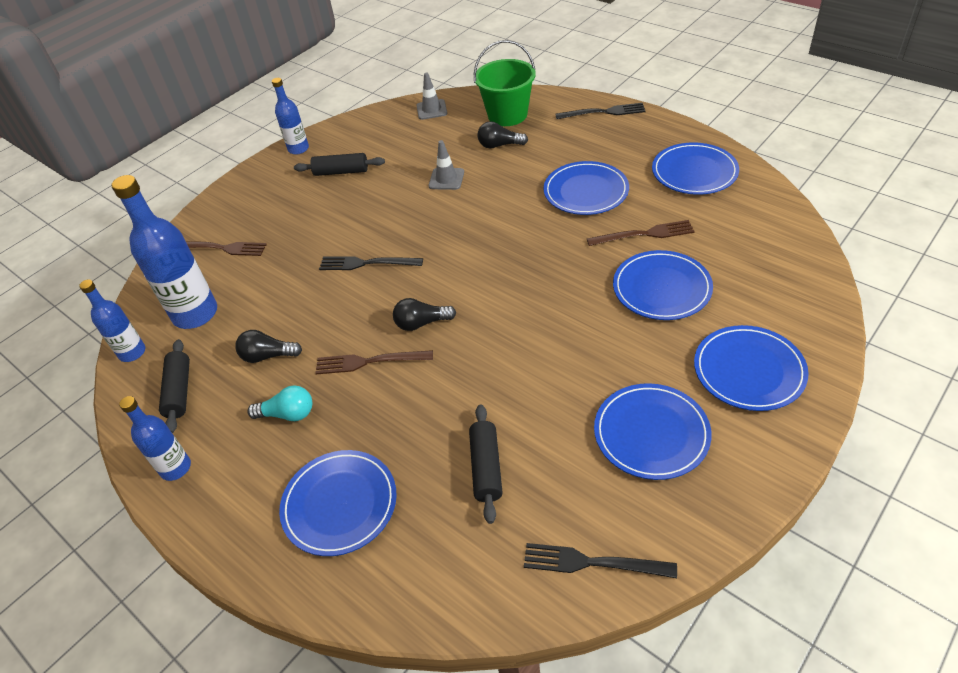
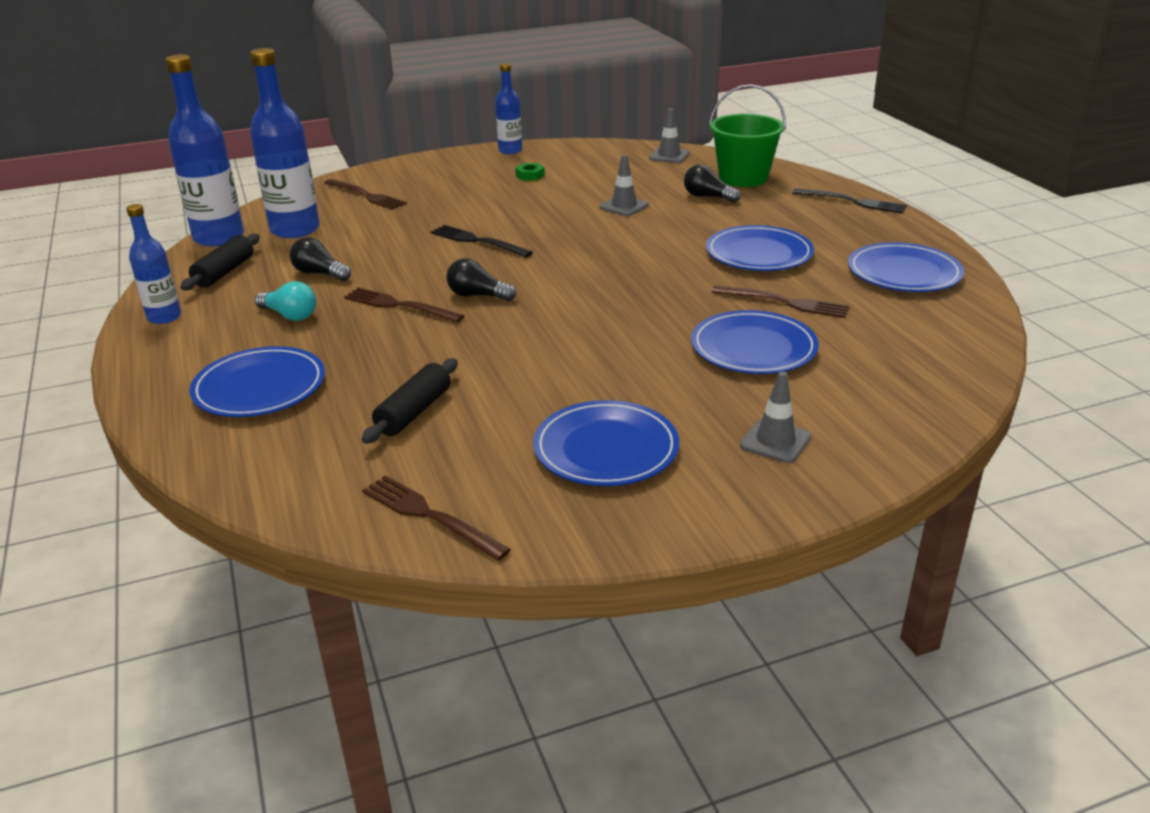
camera: 25 degrees right, 15 degrees down
(132, 352) = (219, 237): blue bottle -> blue bottle, size x1.74
(341, 172) = (530, 175): black rolling pin -> green nut
(592, 562) = (429, 516): black fork -> brown fork
(749, 371) = (775, 441): blue plate -> grey traffic cone

